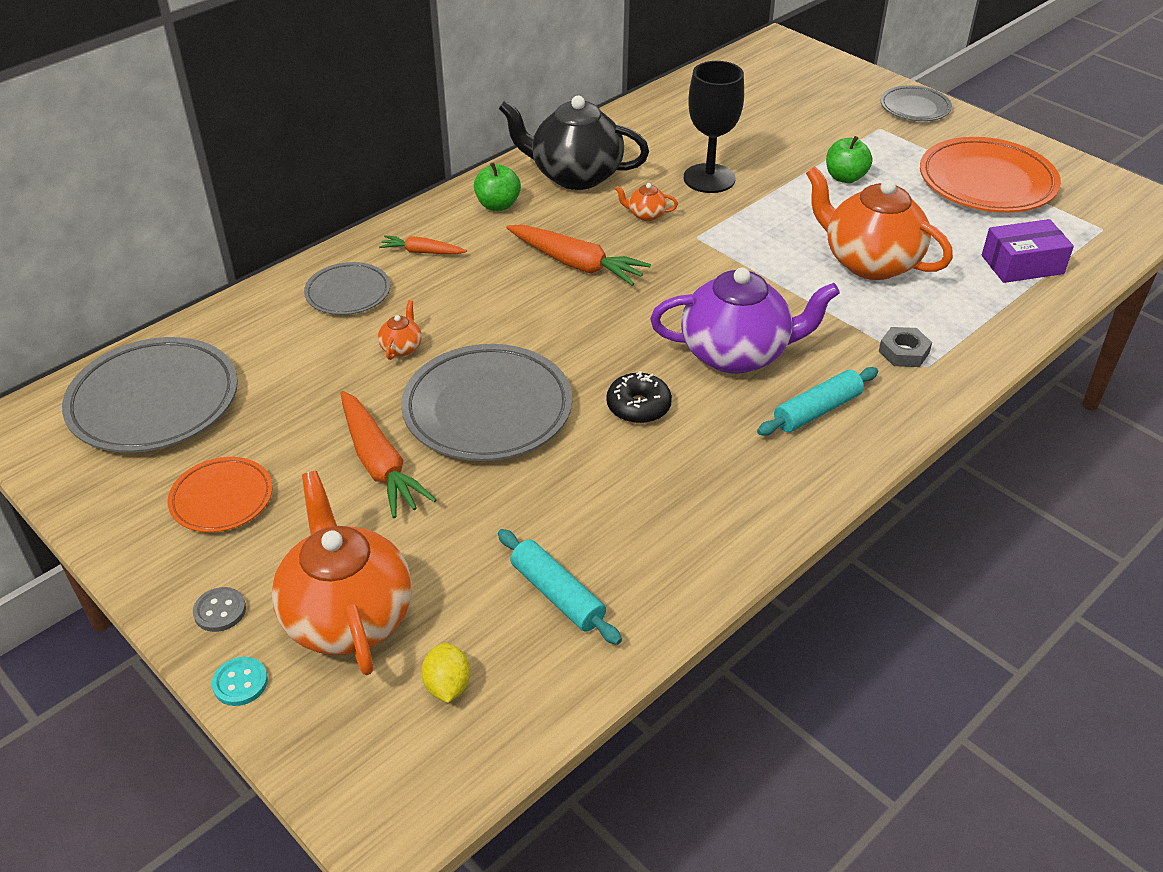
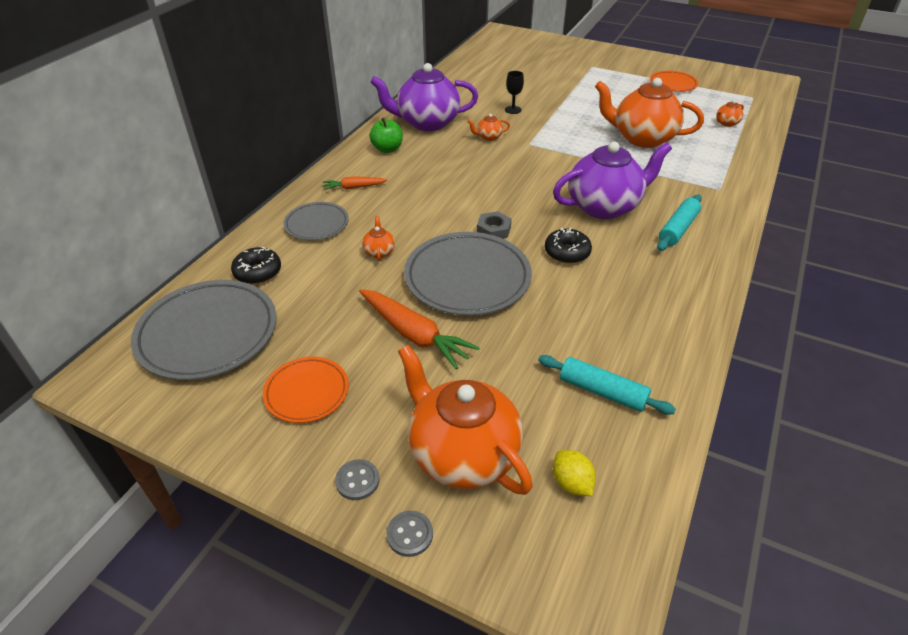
camera: 20 degrees left, 0 degrees up
(240, 683) = (410, 534): turquoise button -> grey button
(246, 340) = (258, 272): none -> black donut
(575, 175) = (427, 123): black teapot -> purple teapot
(576, 264) = (464, 174): orange carrot -> none
(709, 178) = (513, 110): black goblet -> black goblet, size x0.48
(845, 177) = (592, 95): green apple -> none
(904, 352) = (700, 184): grey nut -> grey nut (493, 230)
(914, 108) = (603, 53): grey plate -> none
(987, 182) = (673, 84): orange plate -> orange plate, size x0.56
(1022, 264) = (726, 123): purple box -> orange teapot

